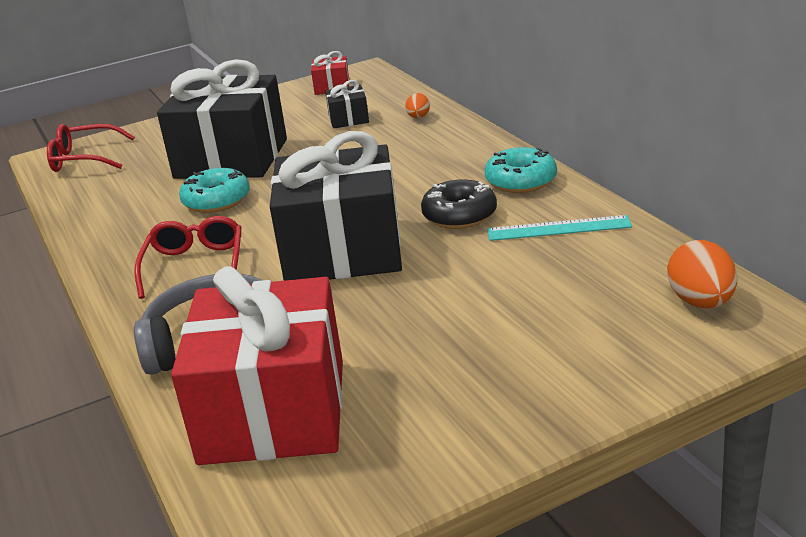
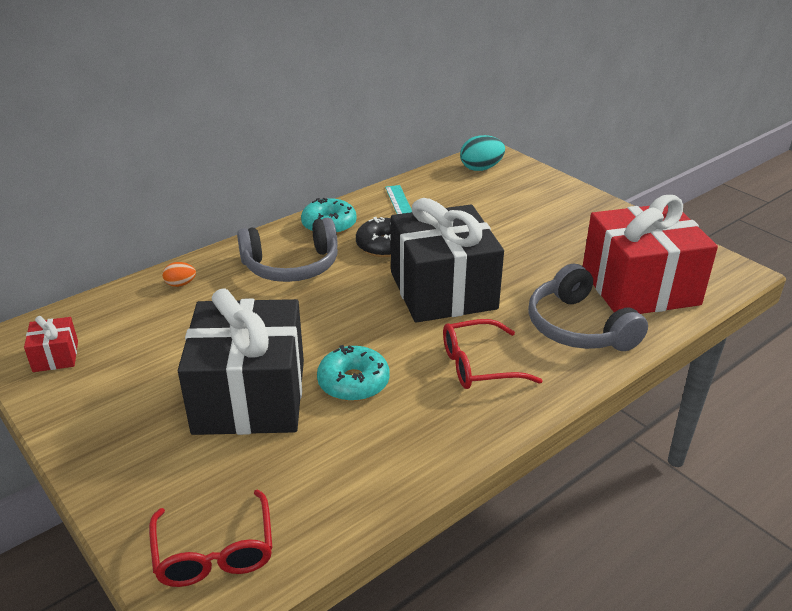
camera: 105 degrees left, 5 degrees up
(348, 119) = (166, 328): black gift -> none
(432, 164) = (291, 266): none -> grey headphones
(701, 302) = (481, 168): orange egg -> turquoise egg

